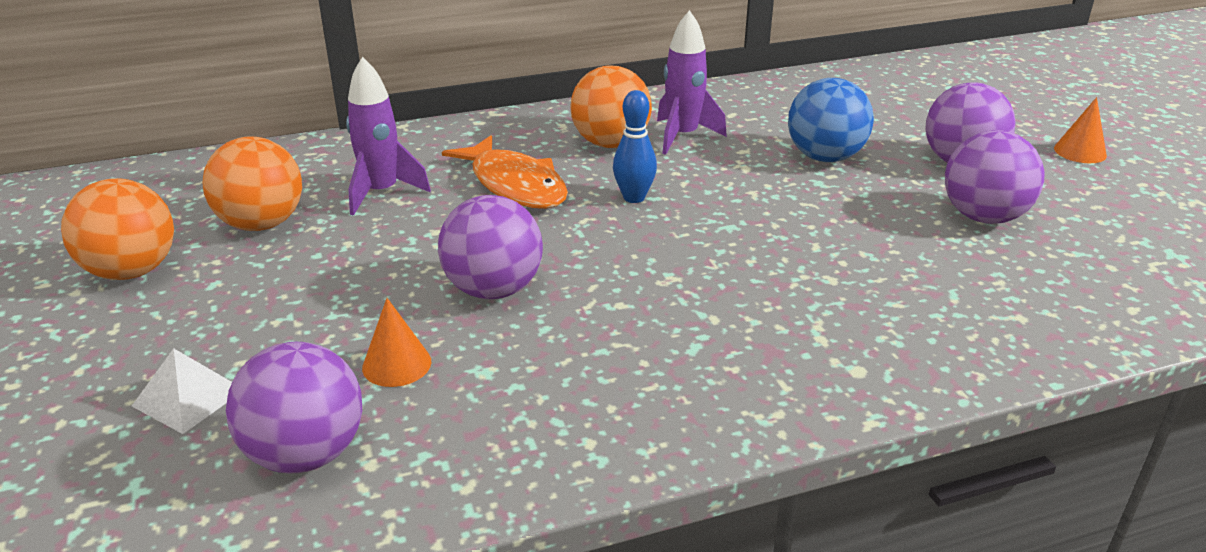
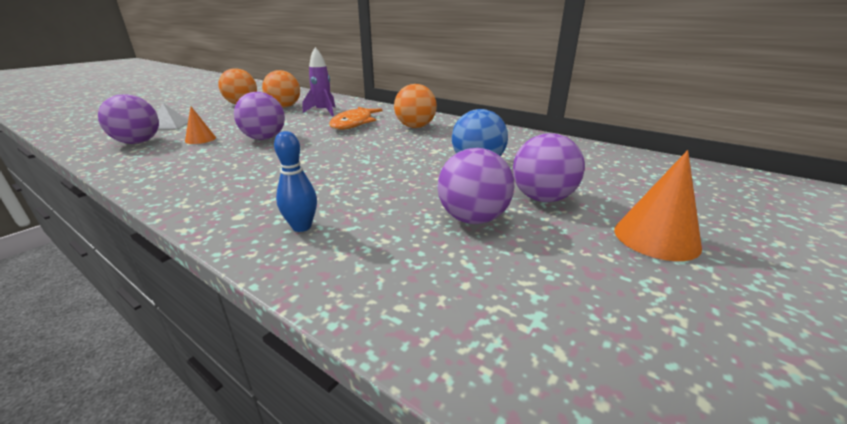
camera: 55 degrees right, 5 degrees down
(634, 197) = (369, 140): blue bowling pin -> blue bowling pin (302, 227)
(682, 136) = (445, 135): purple rocket -> none
(1080, 152) = (656, 238): orange cone -> orange cone, size x1.61

